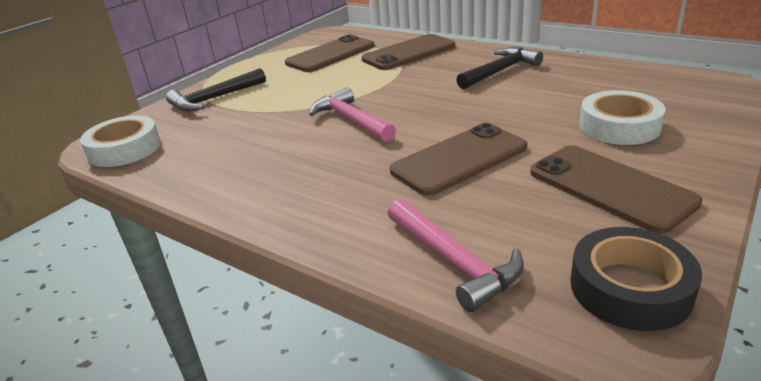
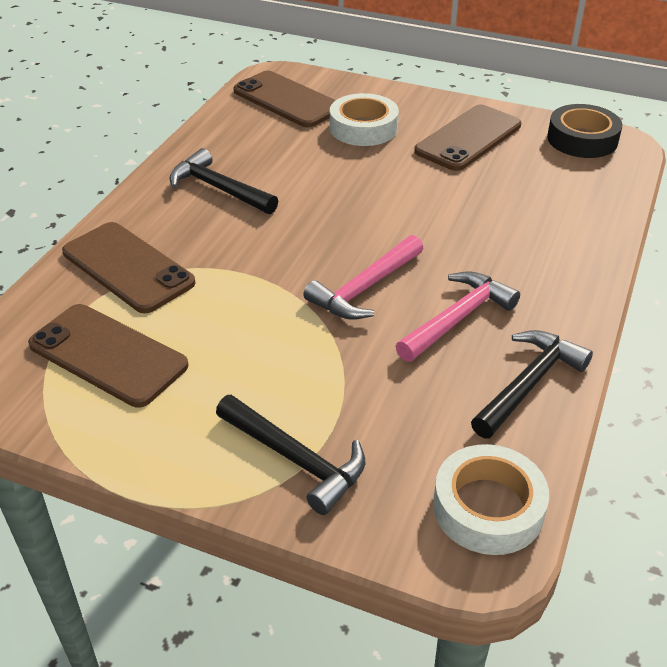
camera: 105 degrees left, 10 degrees up
(203, 175) = (528, 384): none -> black hammer
(454, 261) = (591, 200): pink hammer -> pink hammer (457, 318)
(459, 159) = (443, 206): brown phone -> brown phone (287, 100)

